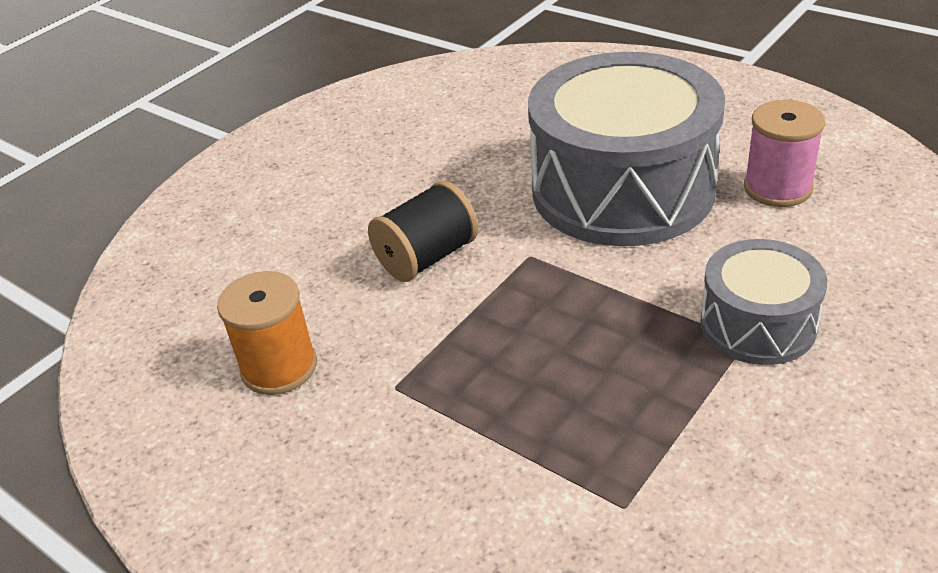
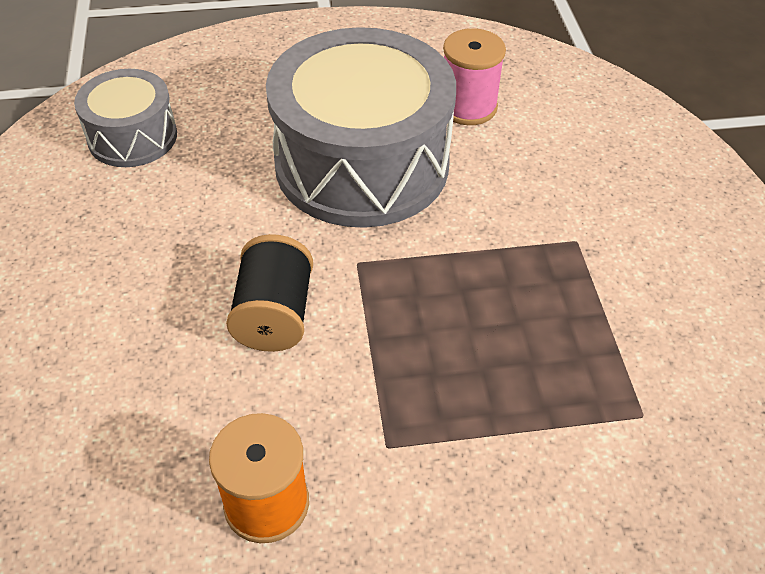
camera: 50 degrees left, 10 degrees up
(758, 324) = (570, 223): grey drum -> grey drum (132, 137)

